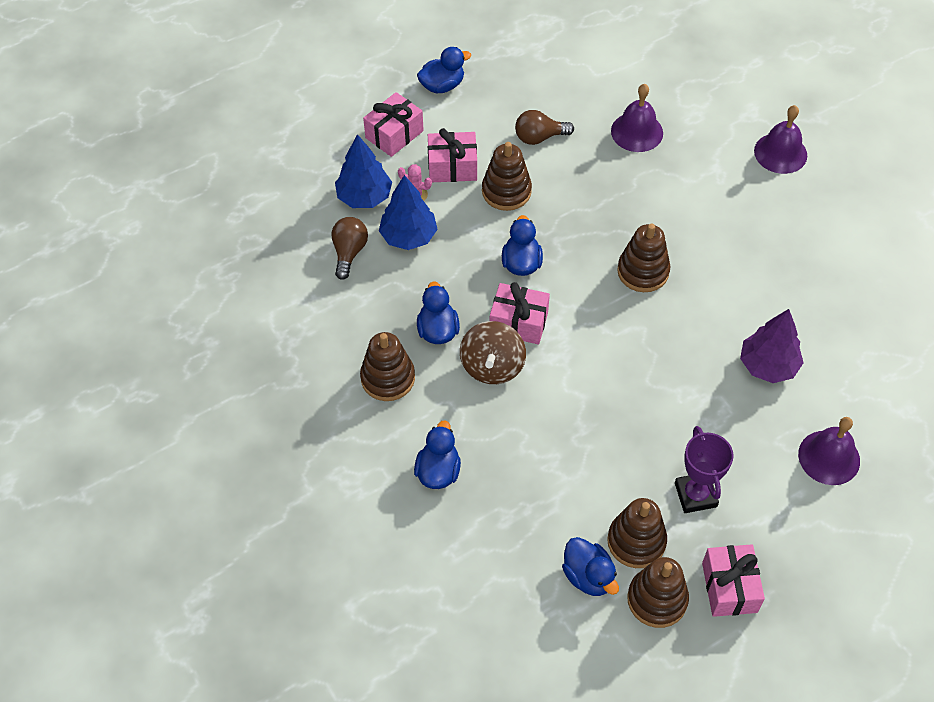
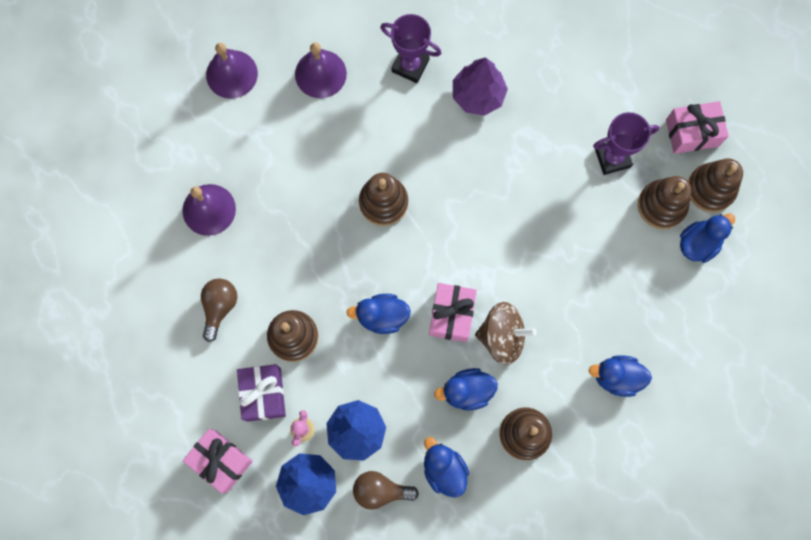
camera: 95 degrees left, 20 degrees up
(442, 85) = (149, 415): blue duck -> blue duck (444, 469)
(452, 167) = (263, 394): pink gift -> purple gift
(539, 137) = (220, 307): brown light bulb -> brown light bulb turned 150 degrees counterclockwise
(800, 304) = (410, 65): none -> purple trophy
(829, 457) = (564, 51): purple bell -> purple bell (320, 74)

